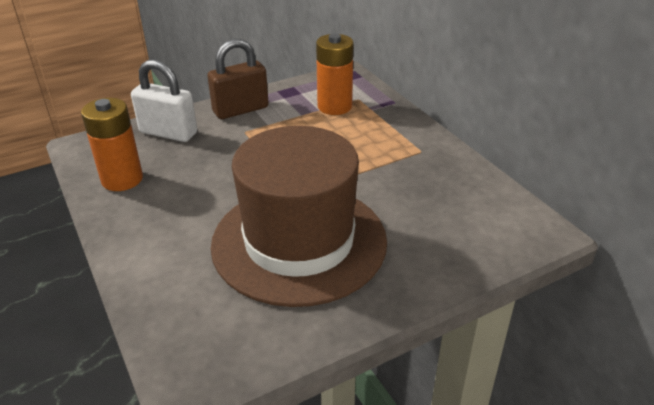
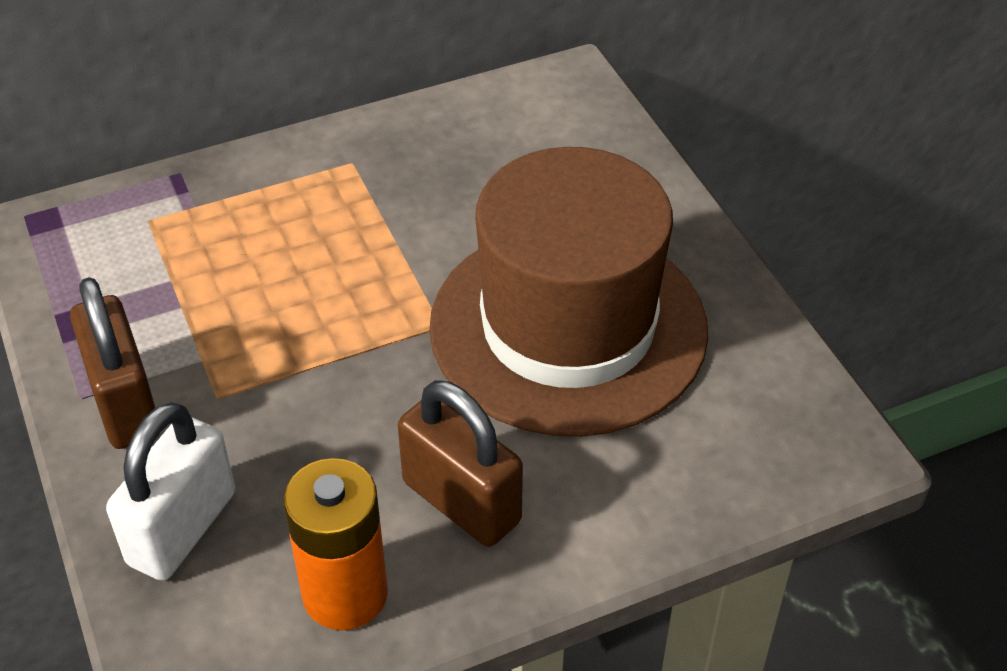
camera: 85 degrees left, 10 degrees up
(170, 210) = (461, 502): none -> brown padlock
(334, 106) = (165, 256): orange battery -> none

